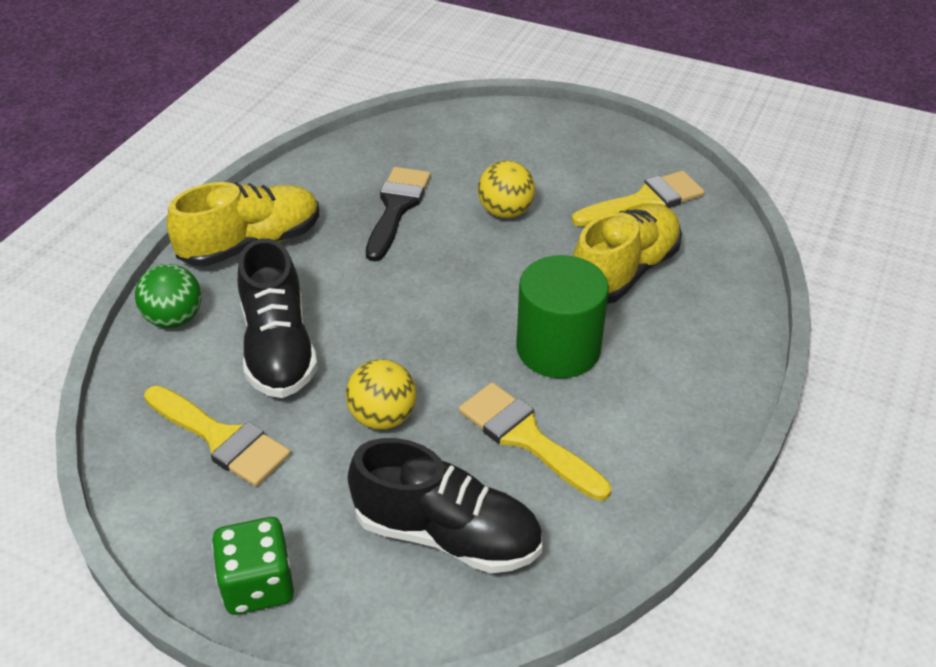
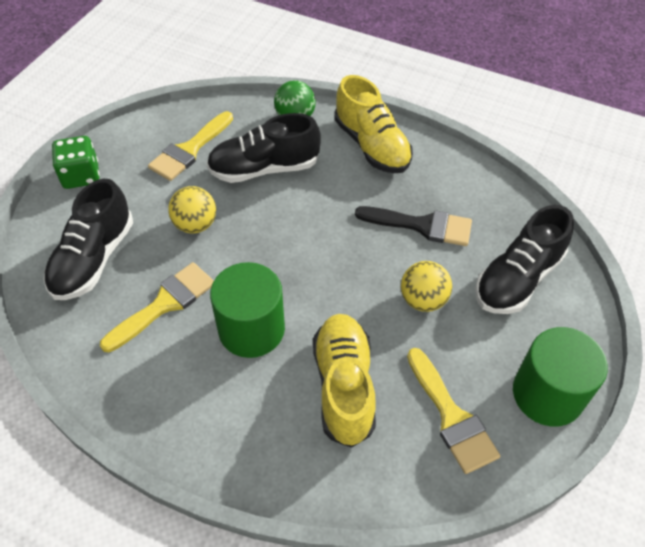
camera: 90 degrees right, 10 degrees up
(474, 147) = (518, 278): none -> black shoe
(609, 143) = (547, 394): none -> green cylinder
(624, 272) = (344, 386): yellow shoe -> yellow shoe turned 135 degrees counterclockwise

